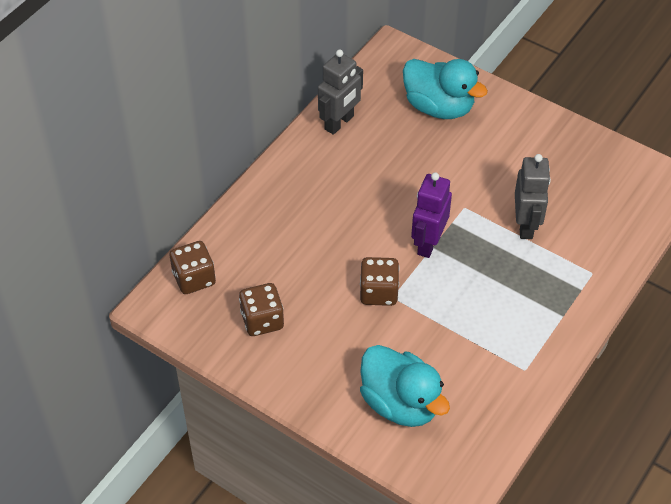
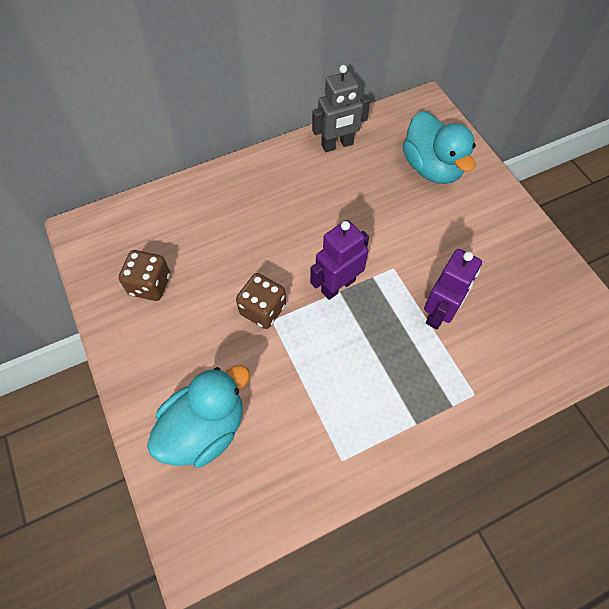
camera: 30 degrees right, 10 degrees up
(194, 278) = (126, 221): brown dice -> none
(400, 403) = (205, 428): turquoise duck -> turquoise duck turned 120 degrees counterclockwise
(526, 225) = (439, 313): grey robot -> purple robot

